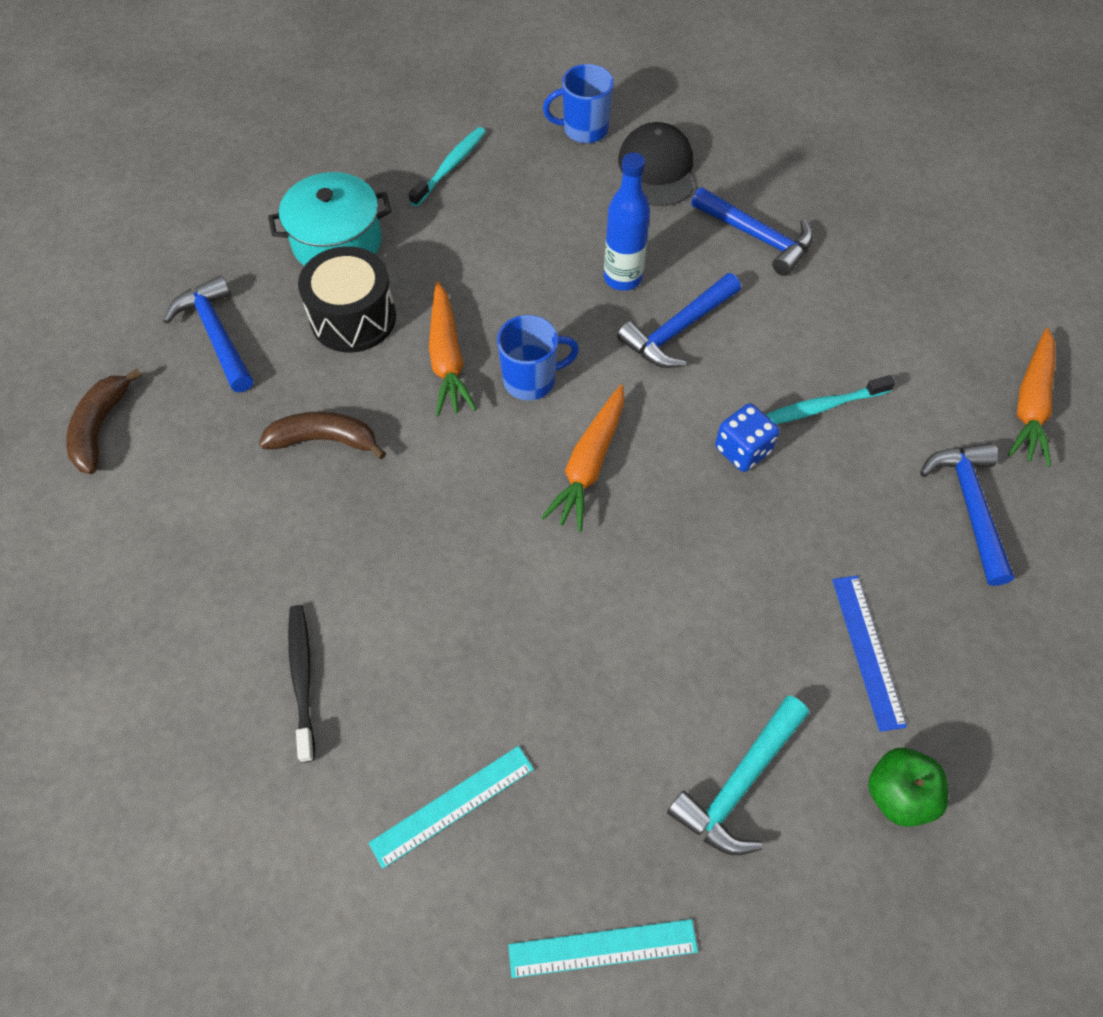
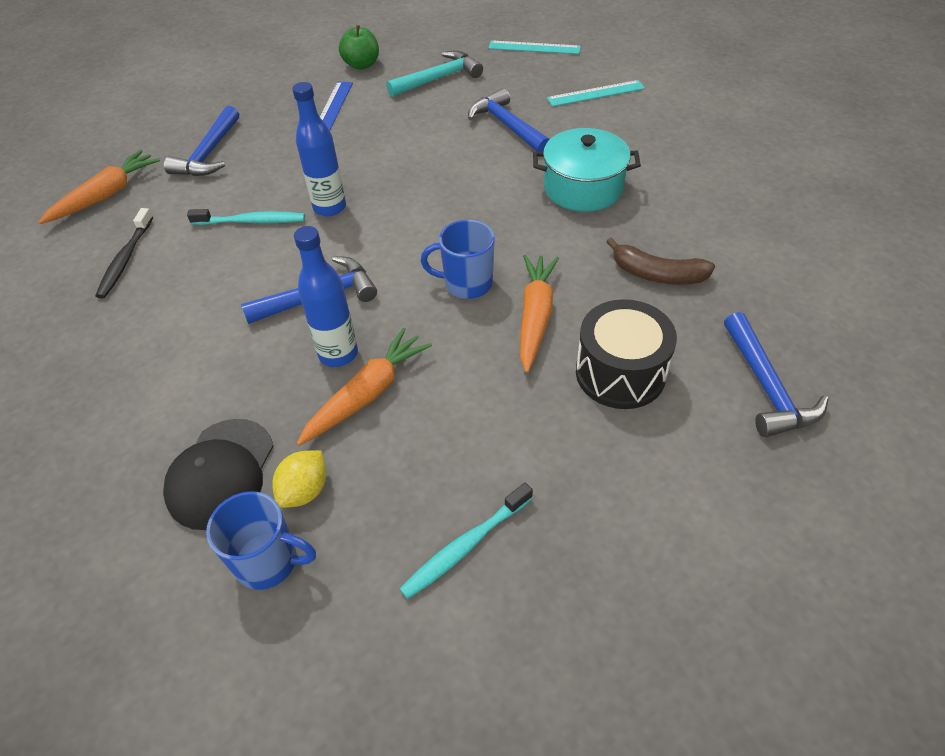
camera: 160 degrees left, 10 degrees down
(100, 428) = (869, 323): brown banana -> none
(302, 678) = (680, 149): black toothbrush -> black toothbrush (125, 259)
(337, 242) = (629, 467): turquoise pot -> turquoise pot (583, 188)
(585, 173) = (305, 490): none -> yellow lemon
(589, 464) = (447, 219): orange carrot -> orange carrot (367, 394)
(742, 450) = (329, 207): blue dice -> blue bottle
(756, 237) = (182, 365): blue hammer -> blue hammer (507, 126)

